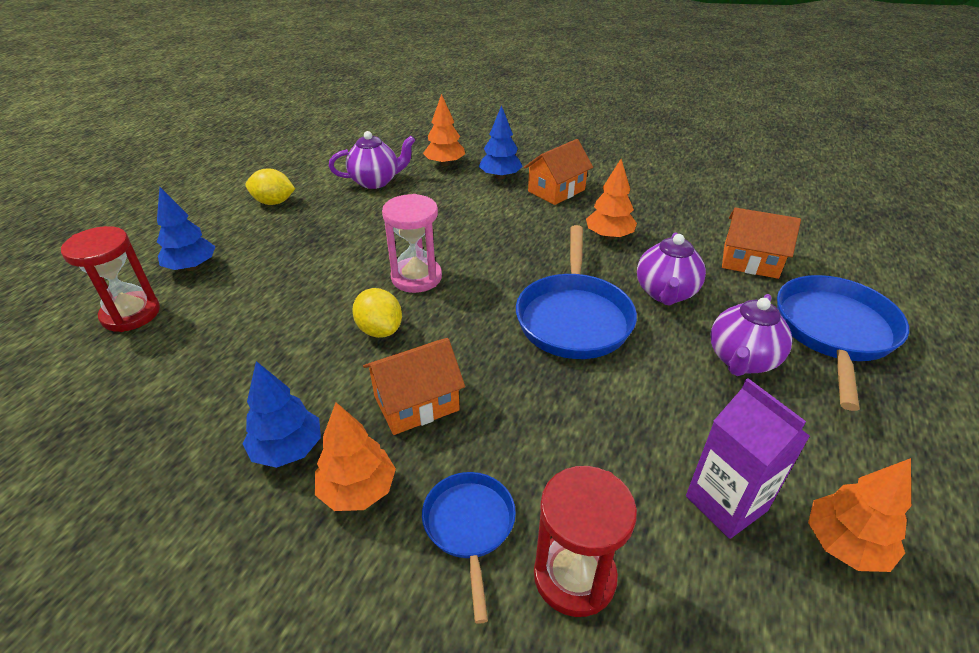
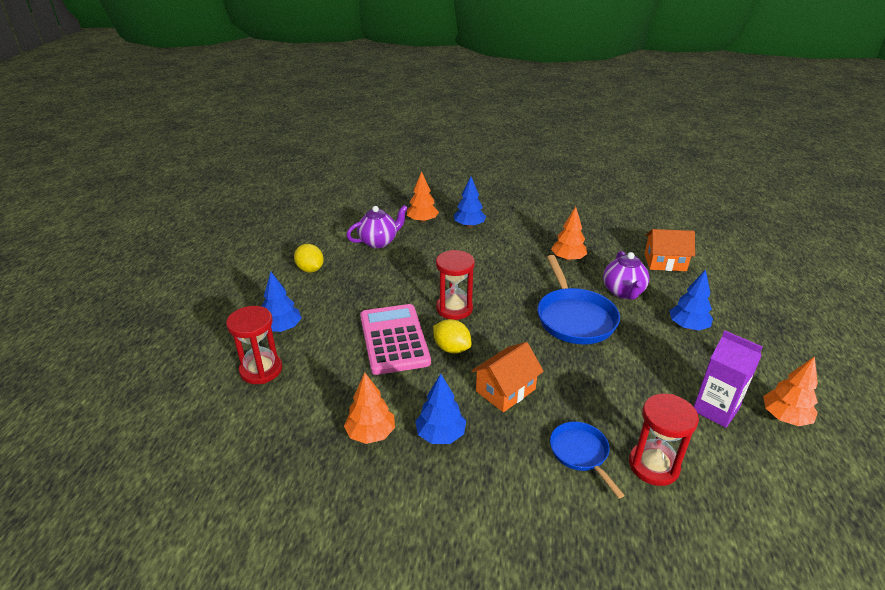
camera: 15 degrees left, 5 degrees down
(274, 202) = (310, 269): yellow lemon -> yellow lemon turned 60 degrees clockwise
(314, 304) = (394, 339): none -> pink calculator
(358, 490) = (501, 448): orange tree -> orange tree (371, 433)
(416, 277) = (454, 308): pink hourglass -> red hourglass
(556, 190) = (515, 231): orange house -> none
(741, 360) = (687, 326): purple teapot -> blue tree
(834, 332) = (732, 300): blue pan -> none

